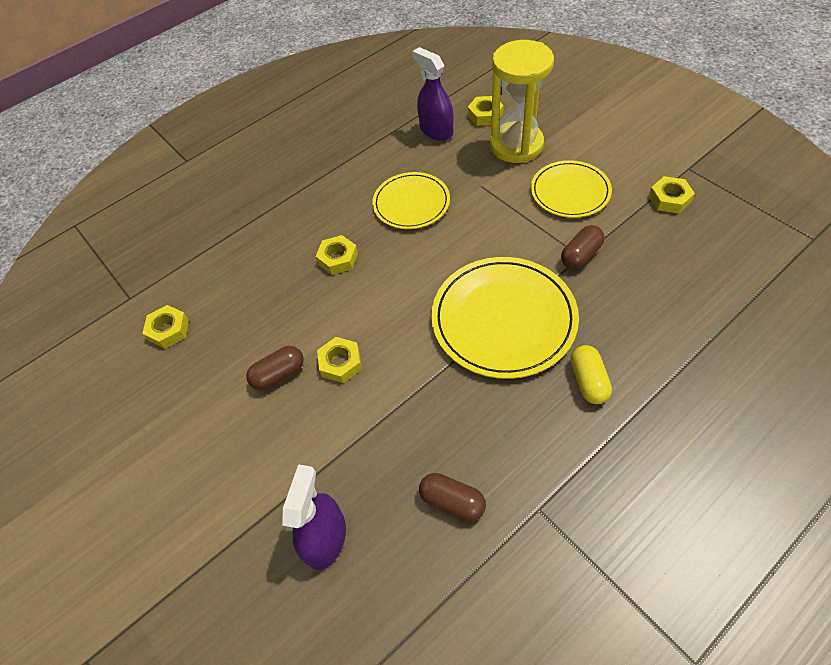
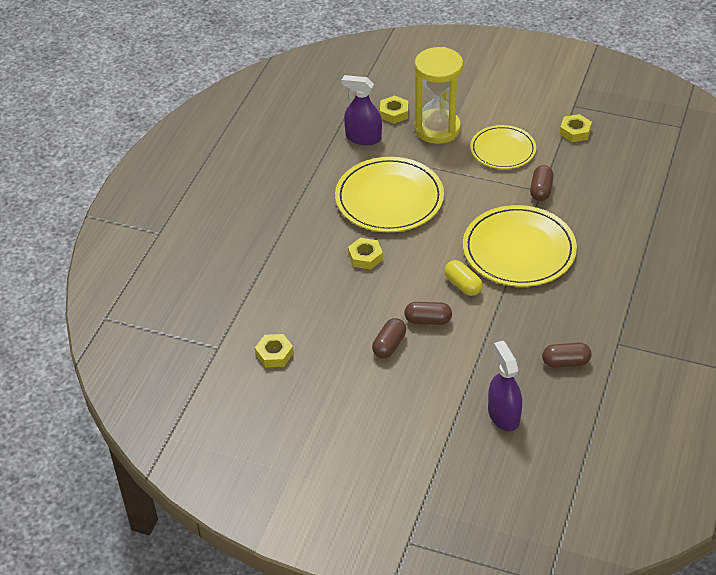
camera: 35 degrees left, 10 degrees down
(340, 363) = (428, 320): yellow nut -> brown capsule
(411, 203) = (389, 198): yellow plate -> yellow plate, size x1.60
(588, 381) = (599, 264): yellow capsule -> yellow capsule (463, 285)

